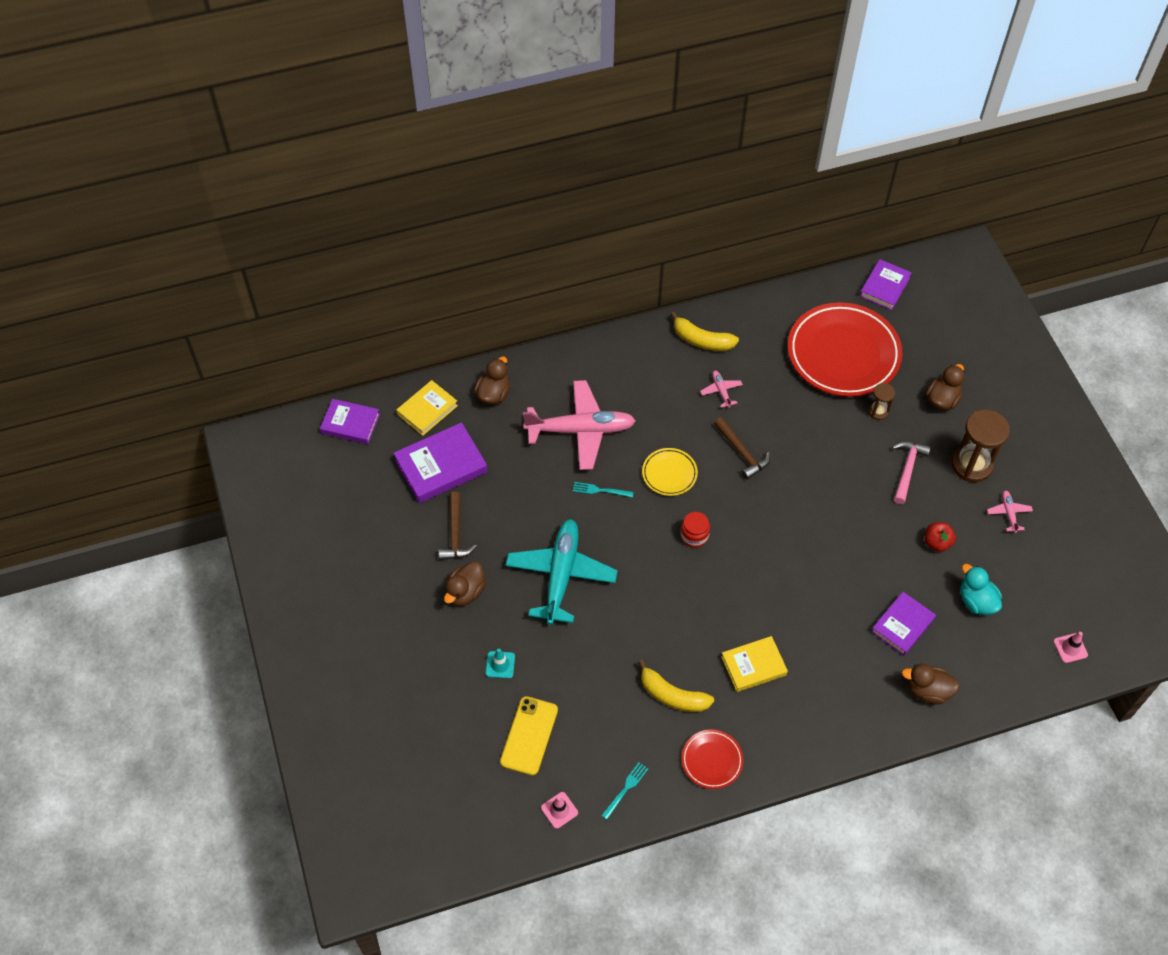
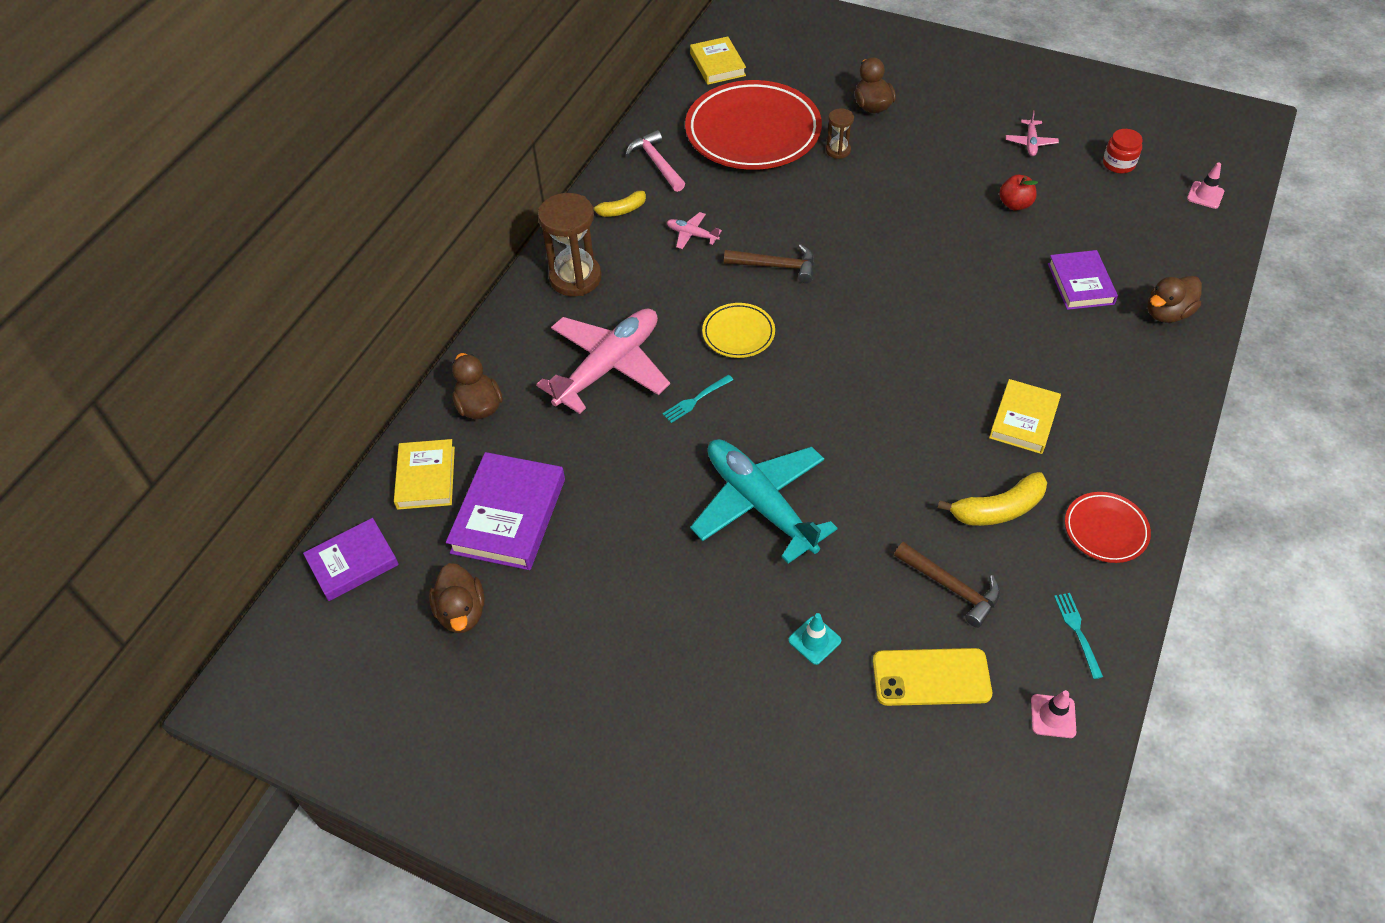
camera: 45 degrees left, 5 degrees down
(455, 533) = (606, 563): brown hammer -> brown hammer (951, 587)
(465, 592) = (689, 607): brown duck -> brown duck (461, 612)
(529, 735) = (931, 677): yellow phone -> yellow phone turned 60 degrees counterclockwise
(694, 536) = (829, 363): red jar -> red jar (1118, 164)
(702, 340) = (621, 210): yellow banana -> yellow banana, size x0.64
(884, 287) = (717, 64): purple book -> yellow book
(907, 469) = (919, 173): pink hammer -> pink hammer (657, 163)
(971, 465) = (958, 132): brown hourglass -> brown hourglass (575, 278)
(976, 601) = (1101, 220): turquoise duck -> none
(1008, 513) = (1030, 143): pink plane -> pink plane turned 120 degrees counterclockwise

